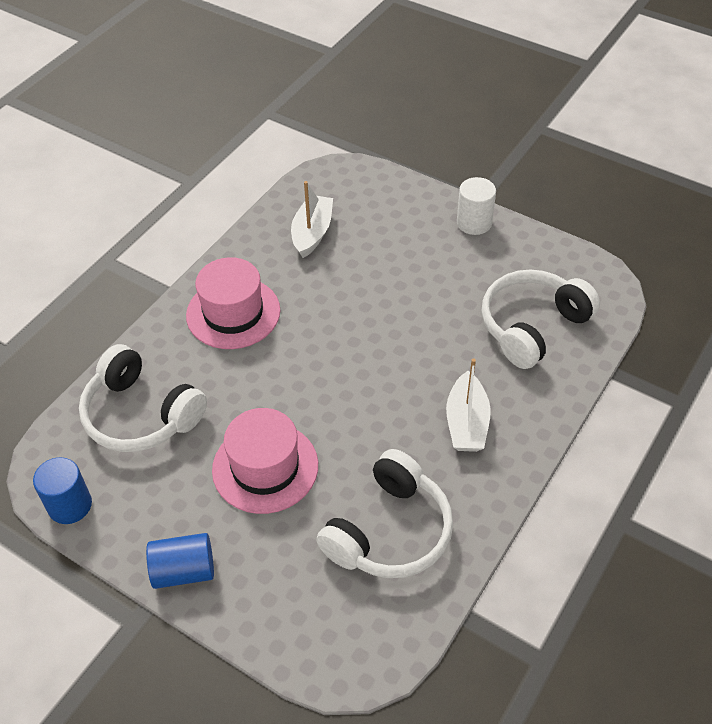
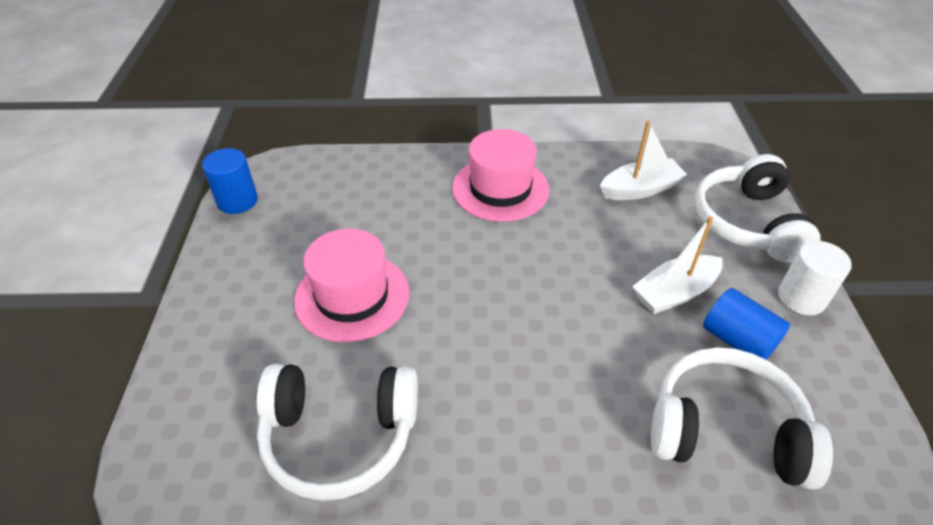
camera: 55 degrees right, 5 degrees down
(141, 415) = (350, 192): white headphones -> white headphones (747, 223)
(184, 571) = (209, 300): blue cylinder -> blue cylinder (737, 340)
(466, 423) = (531, 435): white boat -> white boat (674, 293)

